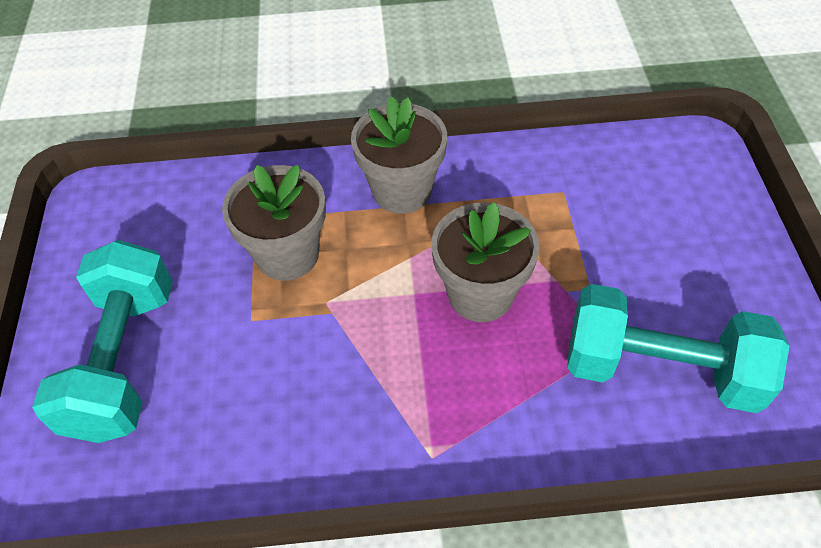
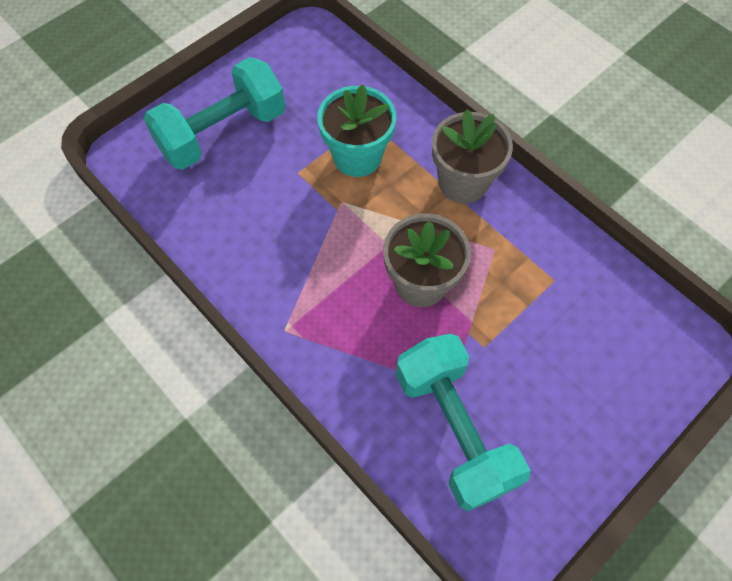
camera: 50 degrees right, 10 degrees up
(287, 255) = (357, 157): grey flower pot -> turquoise flower pot

